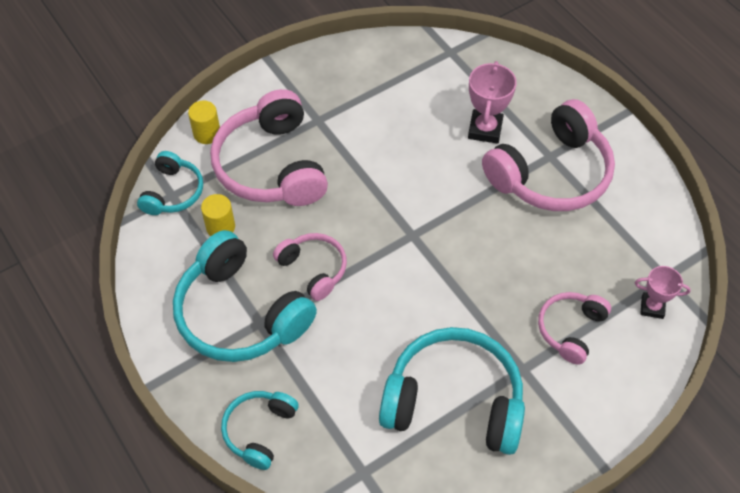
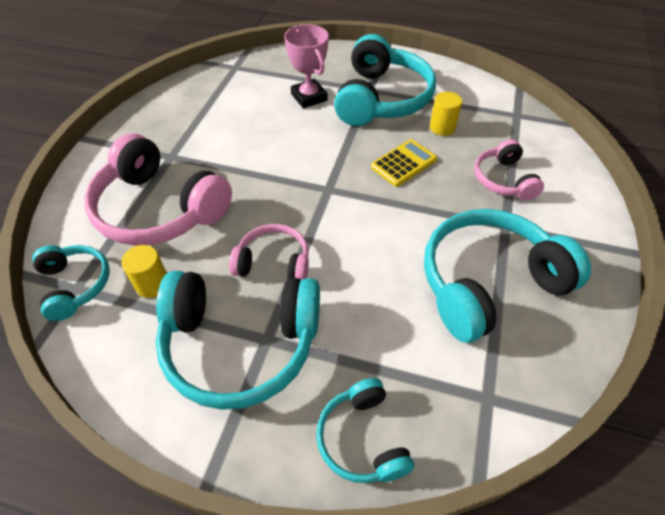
camera: 40 degrees left, 5 degrees down
(207, 133) = (72, 219): yellow cylinder -> yellow cylinder (442, 127)
(499, 254) = (403, 163): none -> yellow calculator
(551, 173) = (381, 99): pink headphones -> turquoise headphones
(652, 307) = (531, 135): pink trophy -> none

